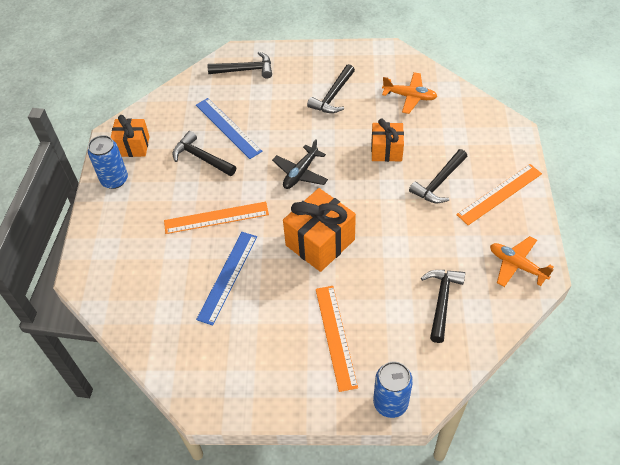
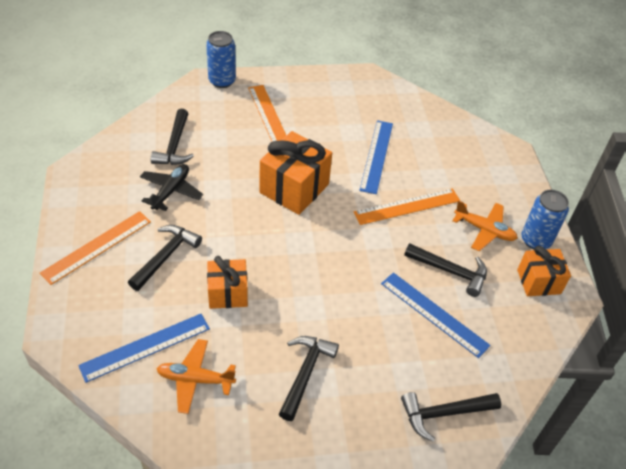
camera: 165 degrees right, 5 degrees down
(300, 173) = (328, 259): black plane -> black plane (171, 191)
(446, 117) = (145, 347): none -> blue ruler
(517, 265) = (96, 177): orange plane -> orange plane (484, 230)

